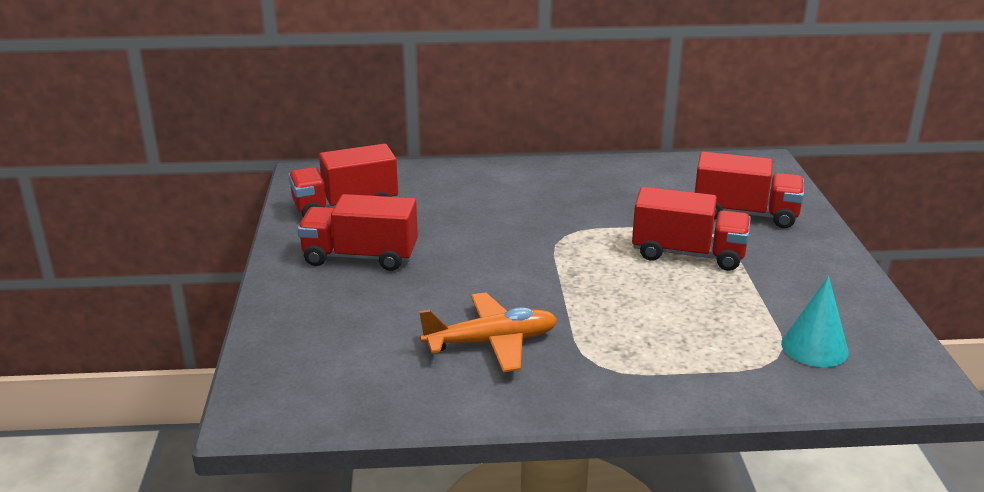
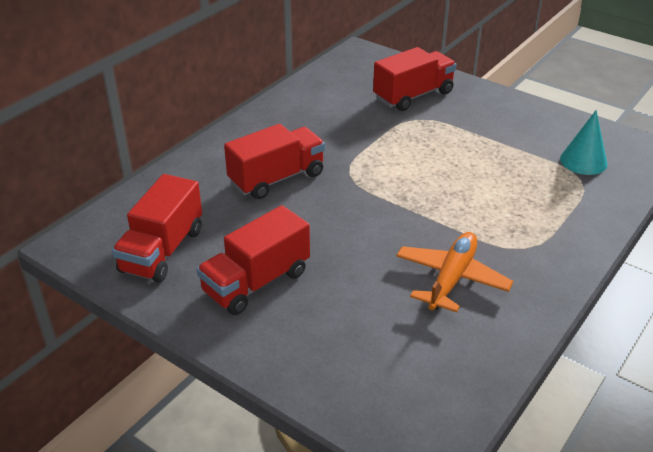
camera: 50 degrees left, 10 degrees up
(688, 254) = (434, 142): red truck -> red truck (276, 178)

